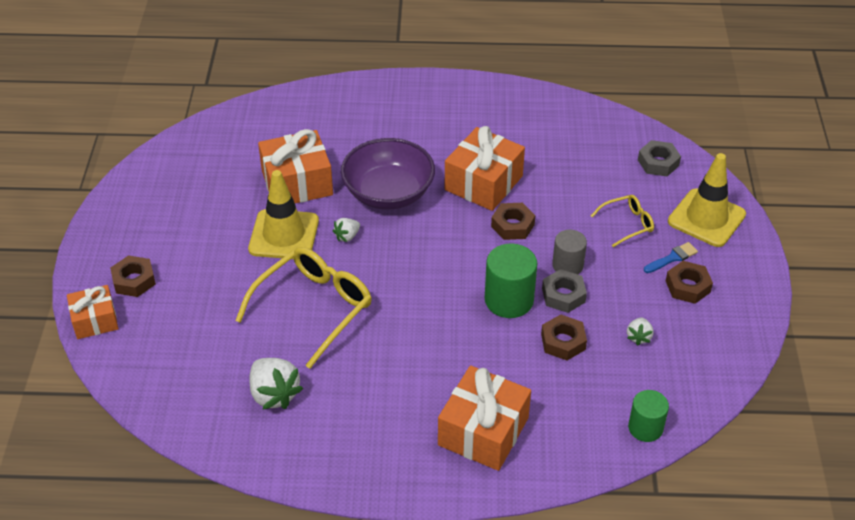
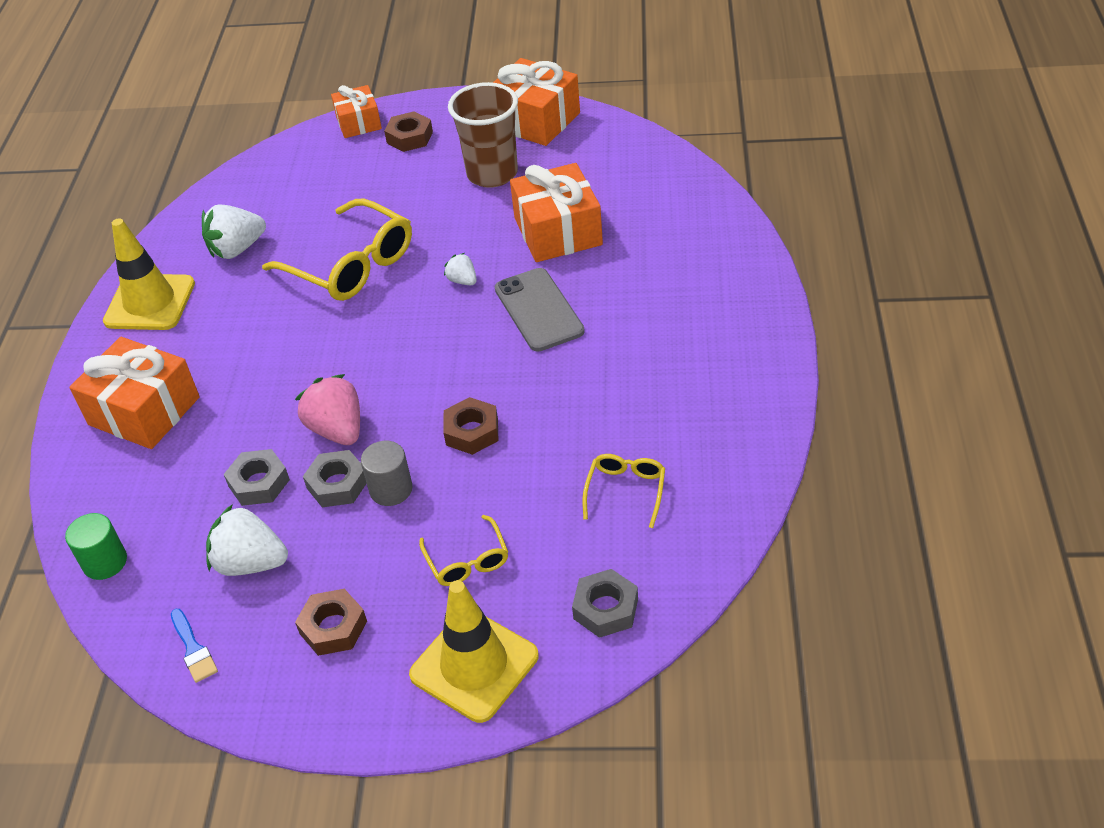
camera: 95 degrees right, 0 degrees up
(209, 223) = (492, 174): none -> brown cup
(284, 235) = (468, 231): yellow traffic cone -> yellow traffic cone (150, 303)
(388, 193) = (539, 310): purple bowl -> grey phone
(483, 183) = (557, 400): orange gift -> orange gift (535, 120)
(509, 300) = (337, 430): green cylinder -> pink strawberry
(563, 342) = (259, 483): brown nut -> grey nut
(566, 152) = (625, 491): none -> yellow glasses
(638, 337) = (251, 563): white strawberry -> white strawberry, size x1.87
(672, 258) = (392, 613): blue brush -> blue brush (193, 649)

